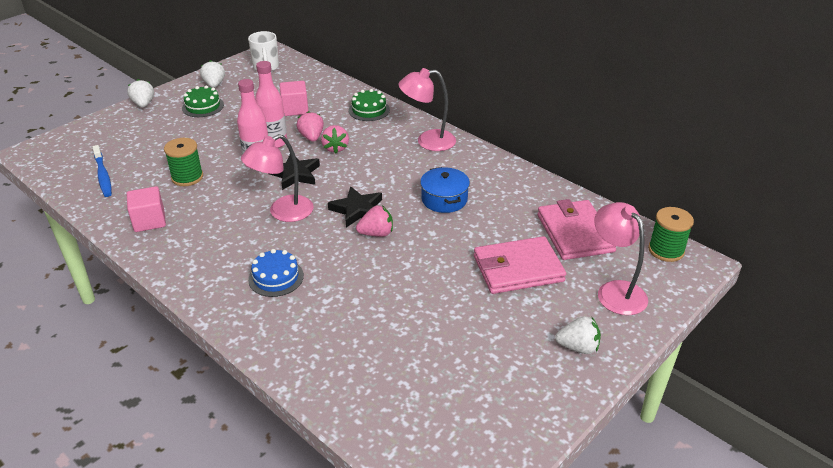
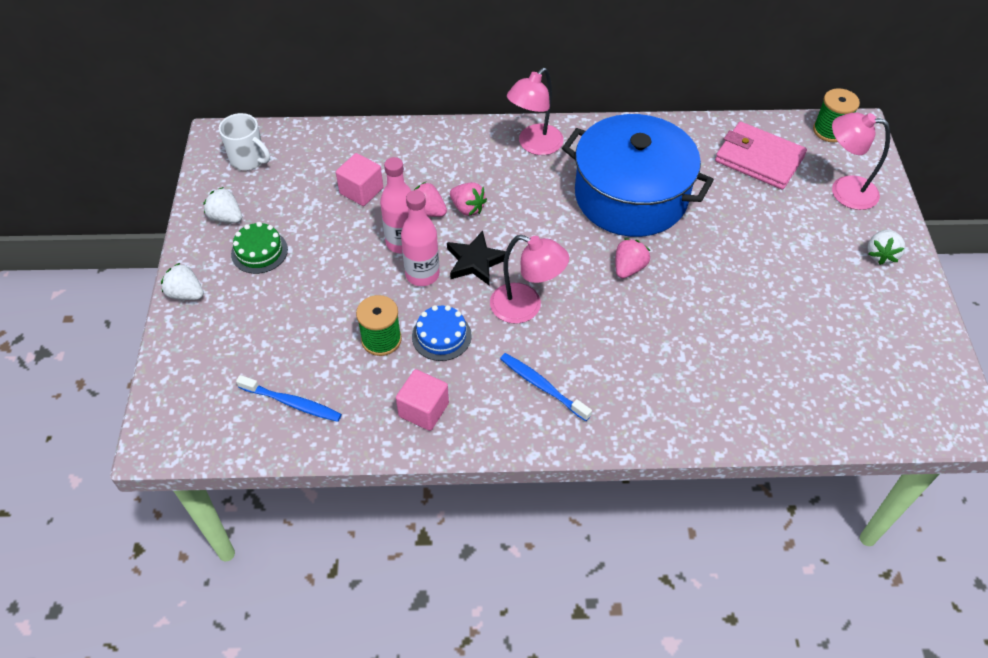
camera: 45 degrees left, 15 degrees up
(223, 255) = (542, 386): none -> blue toothbrush
(276, 277) = (616, 370): blue cake -> blue cake (441, 336)
(283, 212) = (526, 307): pink lamp -> pink lamp turned 75 degrees counterclockwise
(357, 210) = (581, 257): black star -> none
(369, 110) = (433, 145): green cake -> none
(444, 199) = (631, 196): blue pot -> blue pot, size x2.23
(518, 269) = (766, 220): pink wallet -> none
(578, 347) = (881, 255): white strawberry -> white strawberry turned 150 degrees clockwise

